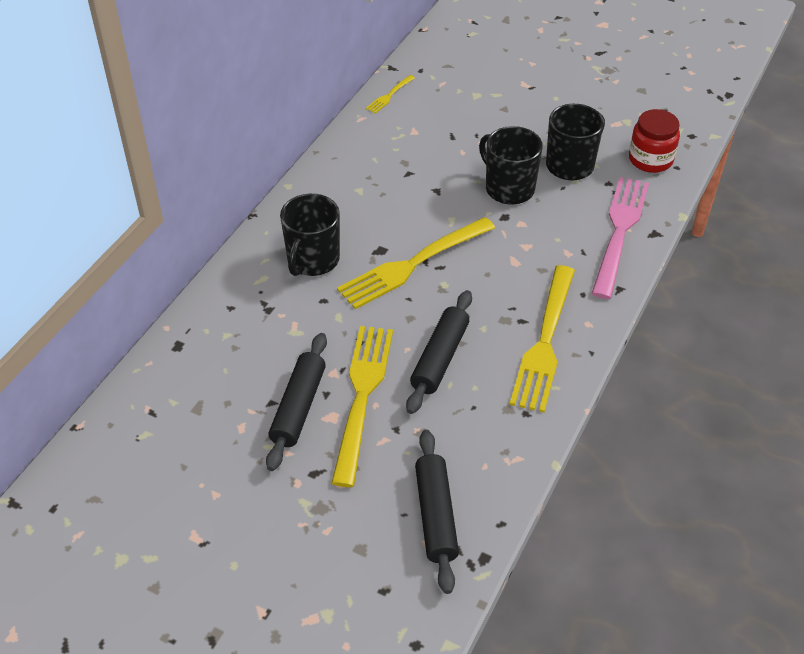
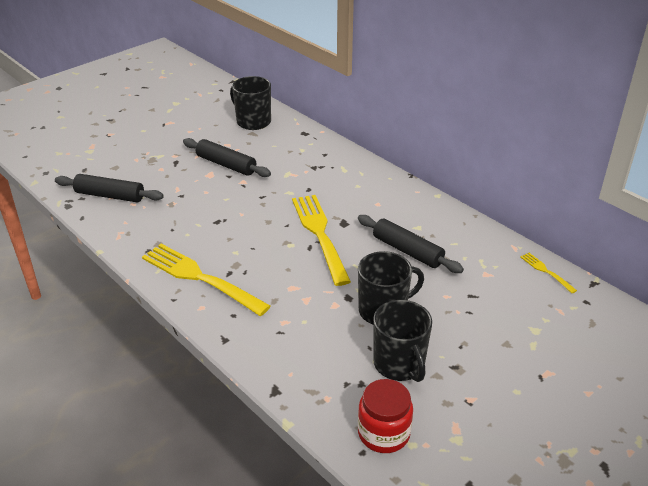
camera: 110 degrees right, 10 degrees down
(312, 260) = (350, 192): black mug -> black mug (253, 121)
(362, 396) = (216, 188): yellow fork -> none
(440, 358) = (223, 225): black rolling pin -> black rolling pin (407, 251)
(619, 232) = (291, 366): pink fork -> none

